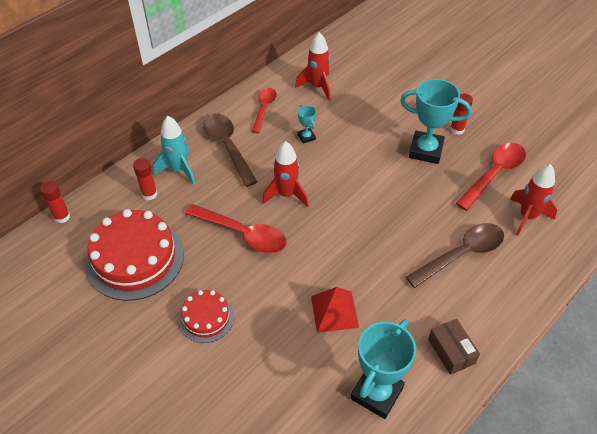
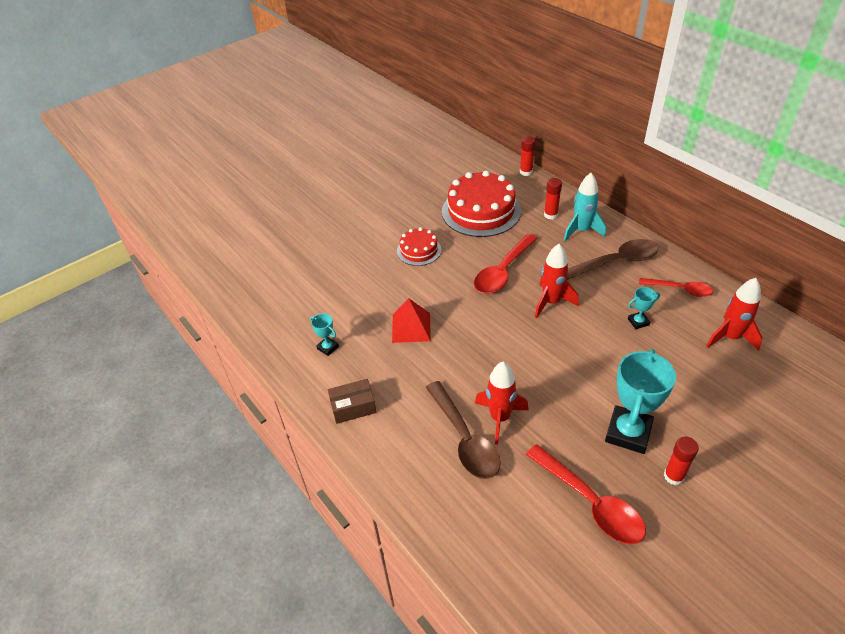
camera: 100 degrees right, 5 degrees down
(376, 393) = (328, 347): turquoise trophy -> turquoise trophy, size x0.47
(527, 217) = (516, 523): red rocket -> red rocket (499, 418)

